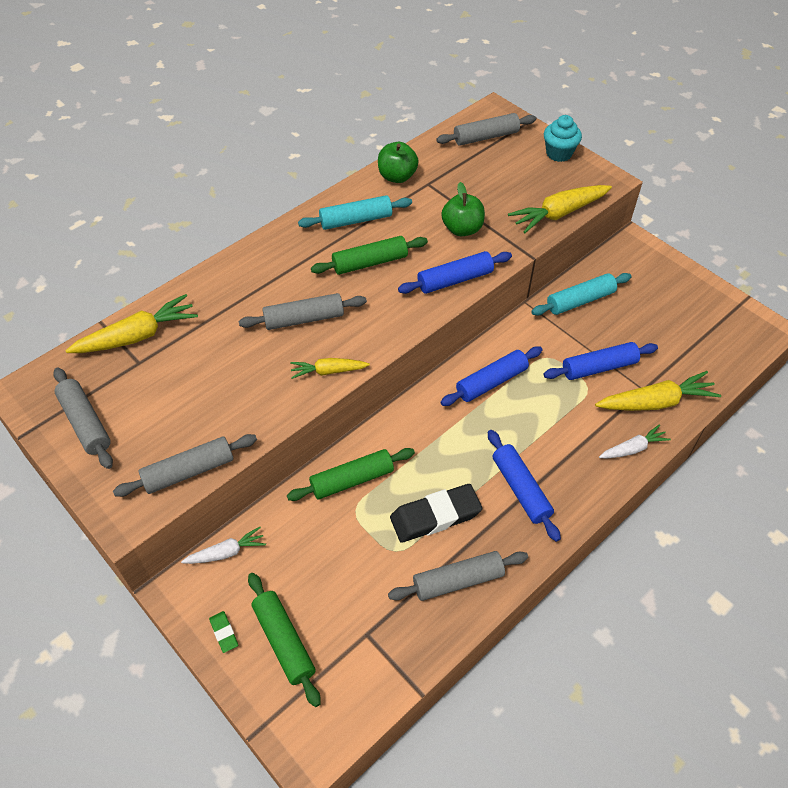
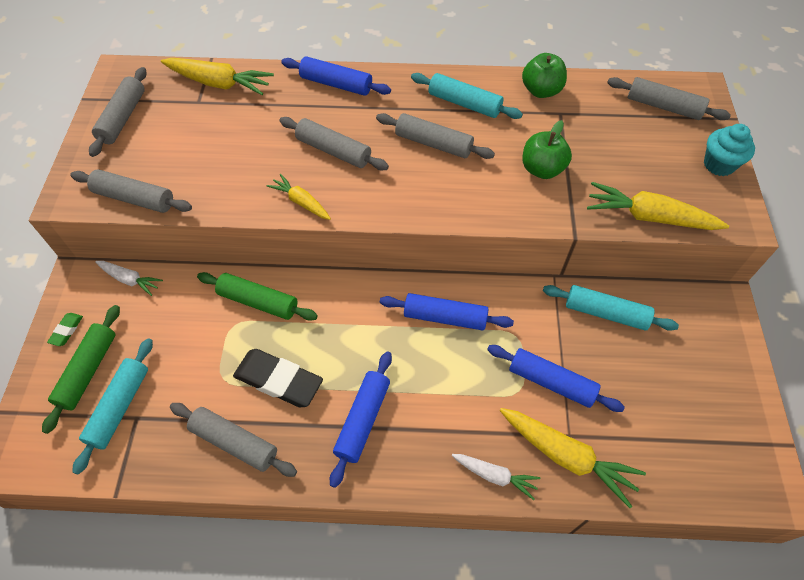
camera: 45 degrees right, 5 degrees up
(344, 640) = (119, 407): none -> turquoise rolling pin
(370, 262) = (433, 144): green rolling pin -> grey rolling pin
(455, 280) = (483, 205): blue rolling pin -> blue rolling pin (336, 84)

